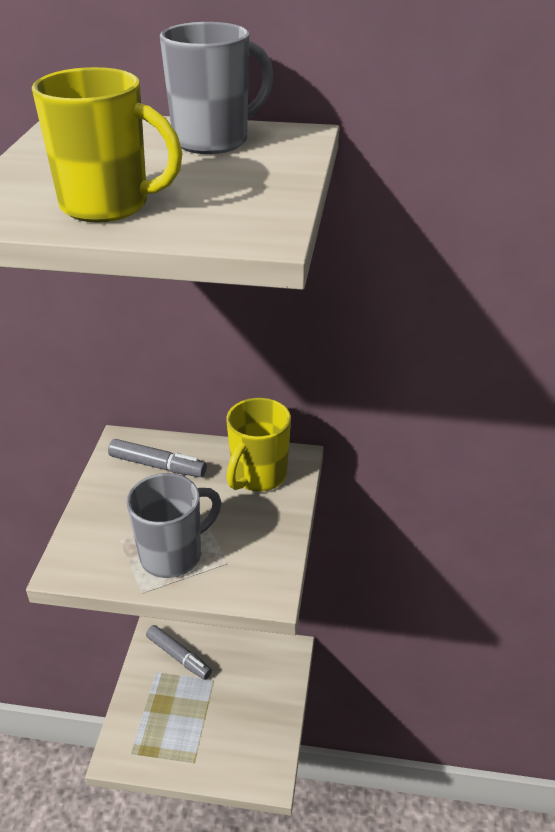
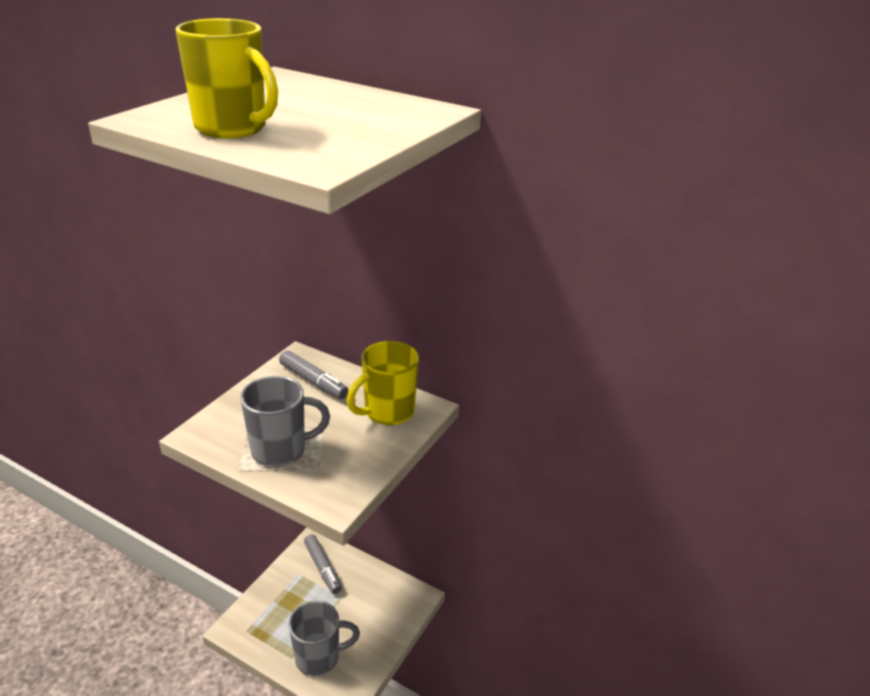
camera: 20 degrees right, 5 degrees down
(213, 141) = (364, 103): grey mug -> grey mug (319, 657)

